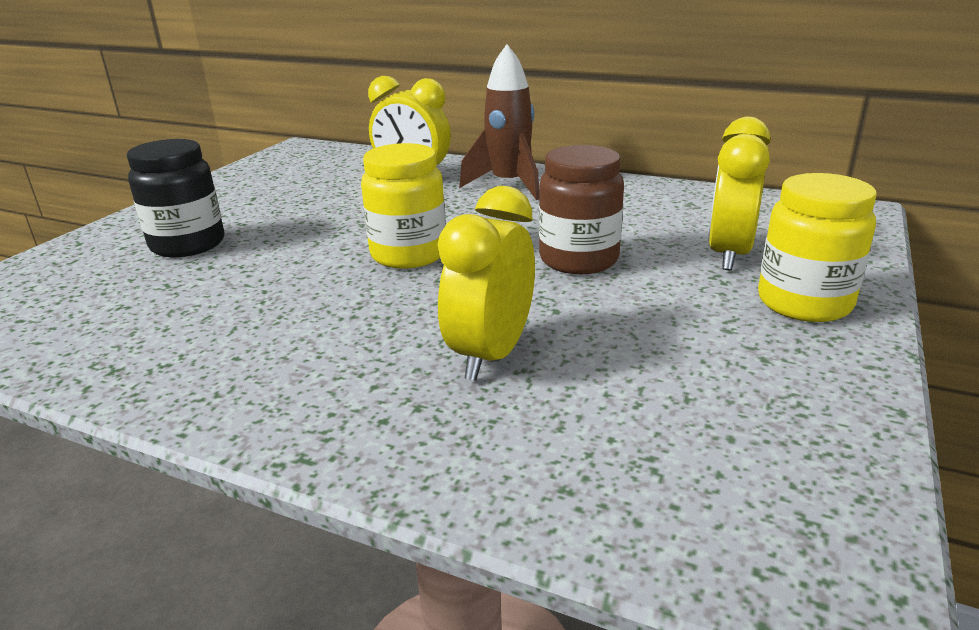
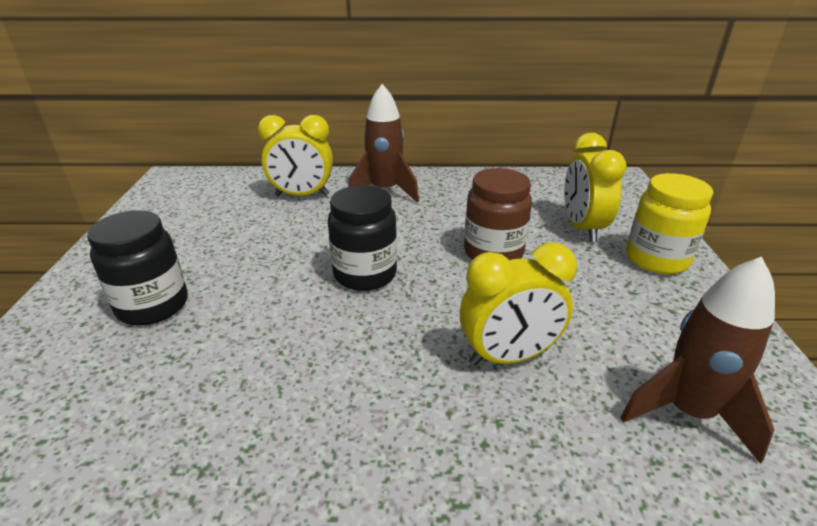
camera: 25 degrees left, 5 degrees up
(408, 254) = (365, 274): yellow jar -> black jar
(491, 355) = (508, 356): yellow clock -> yellow clock turned 105 degrees counterclockwise
(663, 458) = (687, 412): none -> brown rocket

